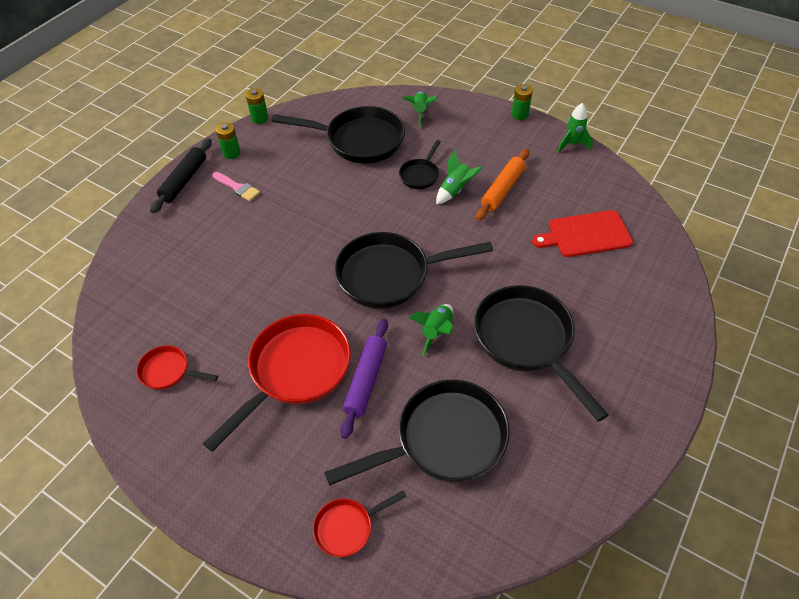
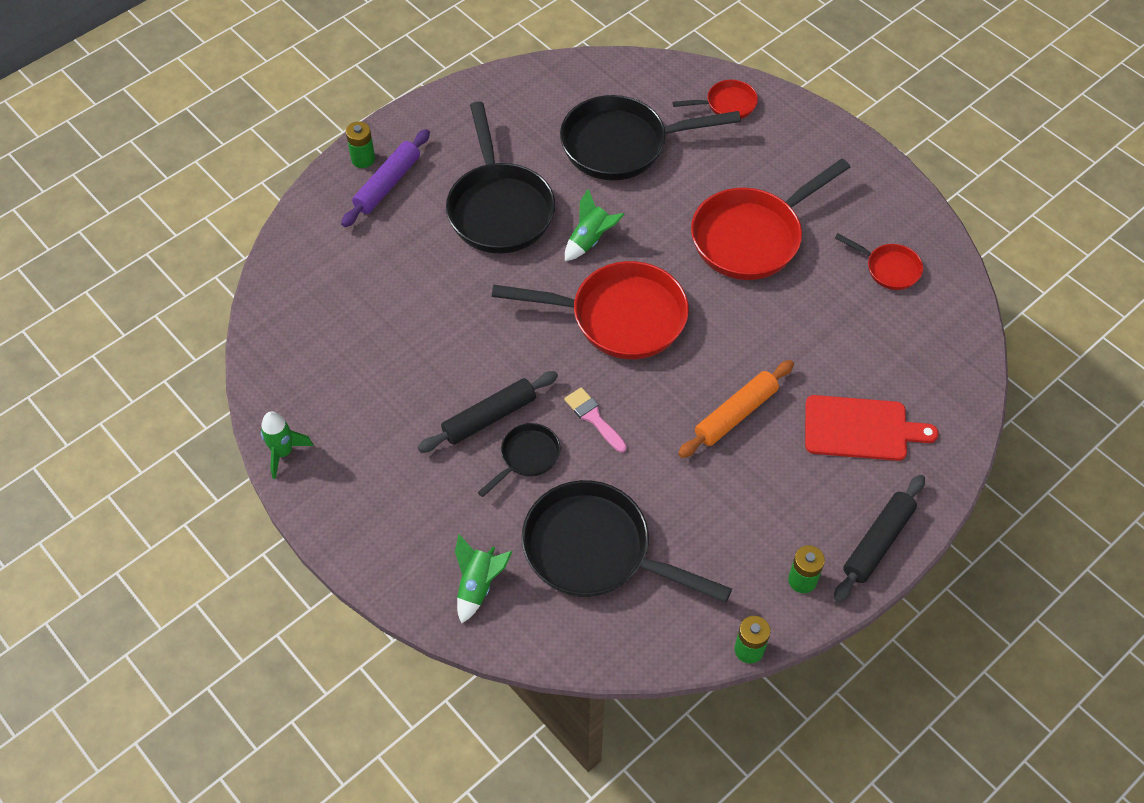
camera: 165 degrees left, 5 degrees up
(238, 187) = (797, 506): pink brush -> pink brush (593, 418)
(366, 380) = (680, 211): purple rolling pin -> purple rolling pin (387, 184)
(390, 275) = (619, 317): black pan -> red pan
(455, 190) = (489, 417): green rocket -> black rolling pin
(502, 189) = (425, 401): orange rolling pin -> orange rolling pin (735, 414)
(519, 114) = (324, 535): green battery -> green battery (363, 159)
(586, 234) = (359, 309): red cutting board -> red cutting board (860, 429)

